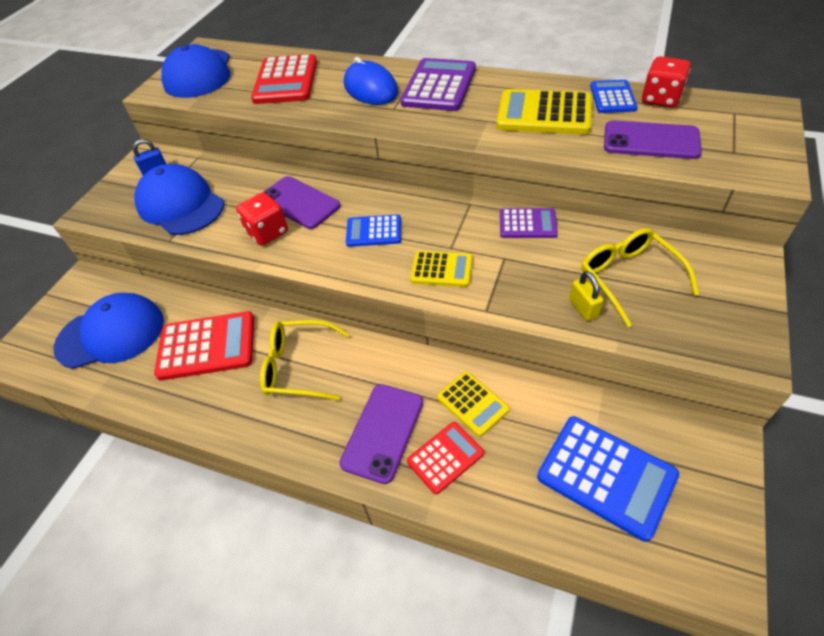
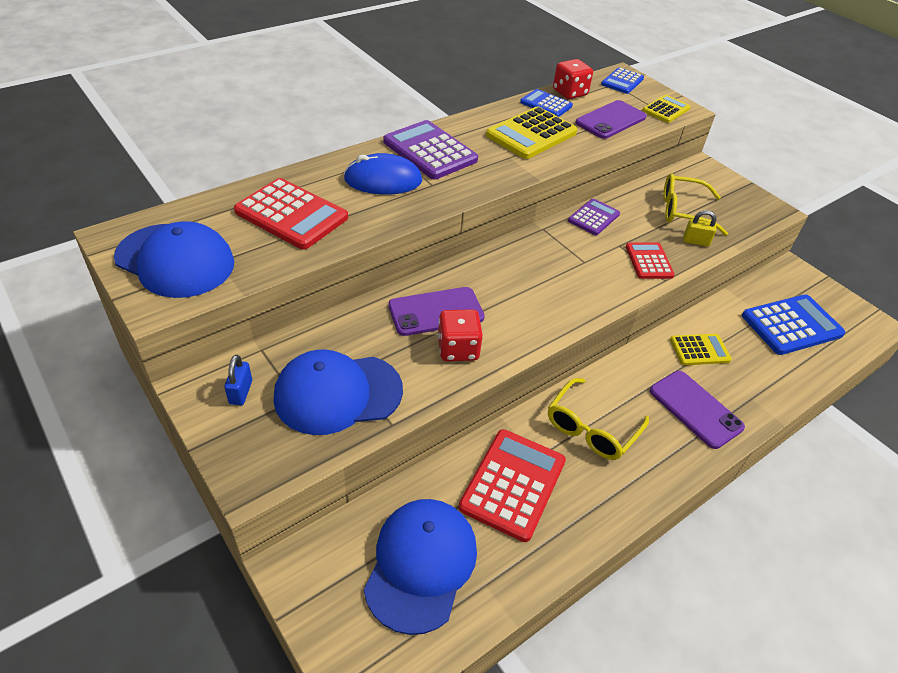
camera: 65 degrees left, 5 degrees down
(374, 231) = (525, 288): blue calculator -> blue calculator (622, 81)
(441, 269) = (605, 278): yellow calculator -> yellow calculator (666, 110)
(445, 457) = (737, 387): red calculator -> red calculator (649, 261)

